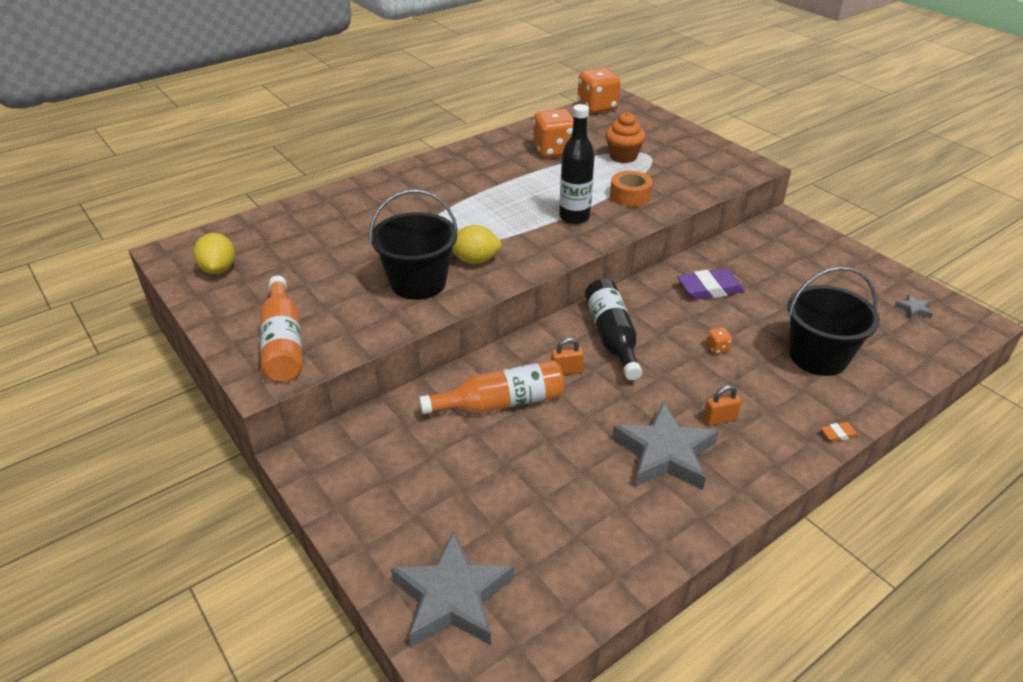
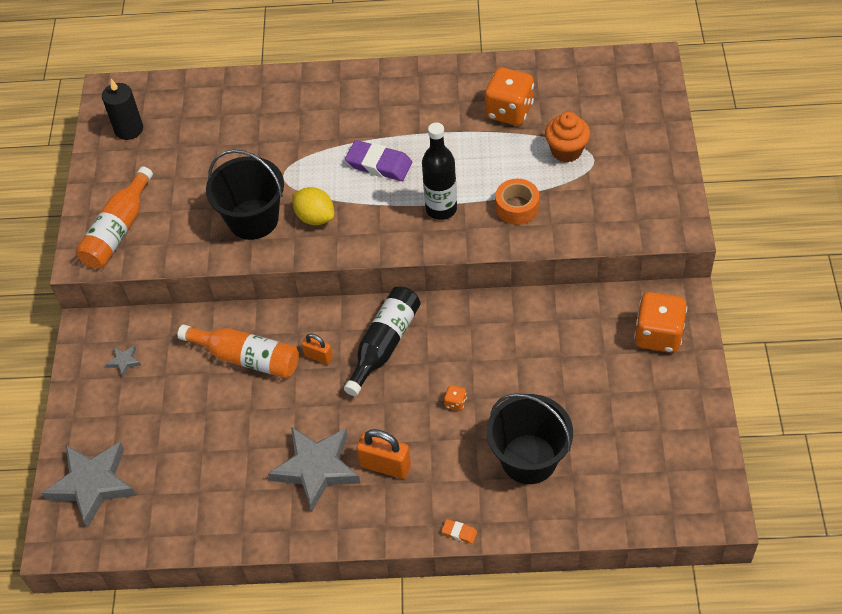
camera: 40 degrees right, 15 degrees up
(219, 269) = (129, 129): yellow lemon -> black candle
(597, 107) = (618, 64): orange dice -> orange dice (658, 335)
(710, 289) = (517, 340): purple eraser -> purple eraser (379, 164)
(719, 419) = (385, 465): orange padlock -> orange padlock, size x1.66
(913, 309) = (676, 464): grey star -> grey star (124, 361)

